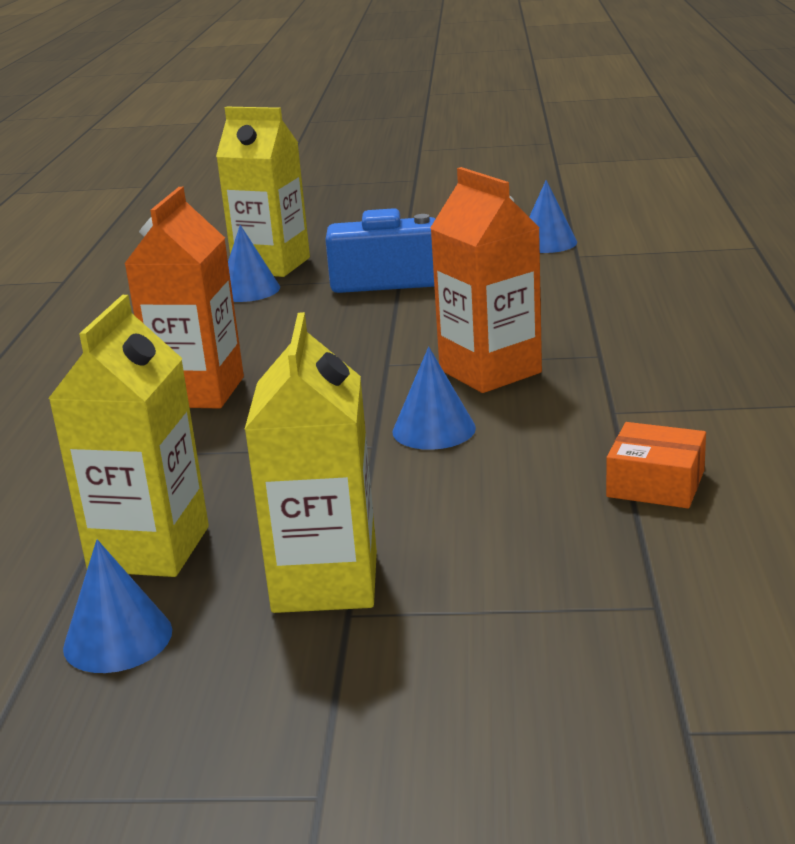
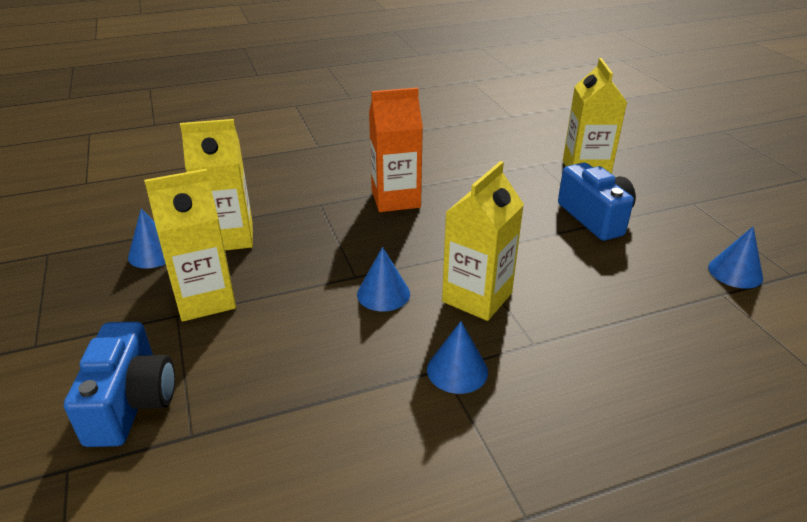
camera: 65 degrees right, 10 degrees up
(248, 290) = (541, 173): blue cone -> blue cone (457, 370)
(490, 371) = (477, 297): orange carton -> yellow carton
(558, 664) = (131, 403): none -> blue camera
(655, 483) = (342, 409): orange box -> none

